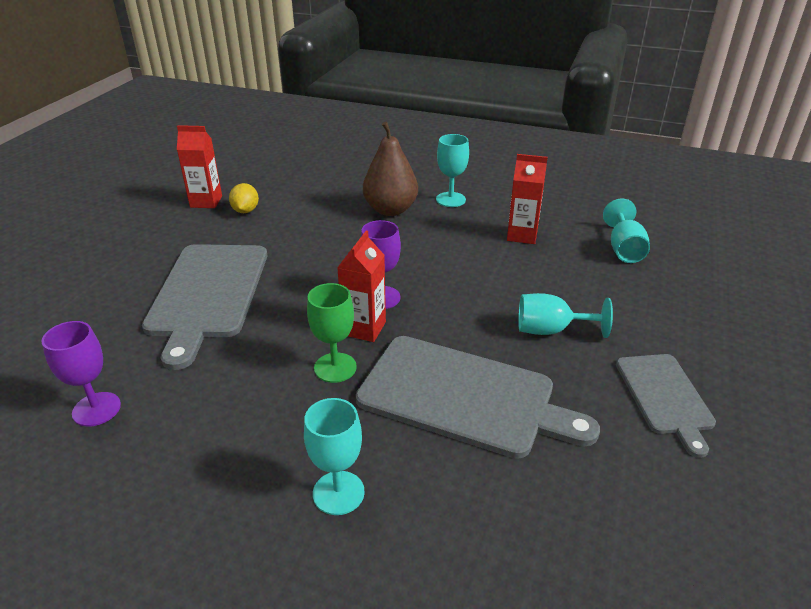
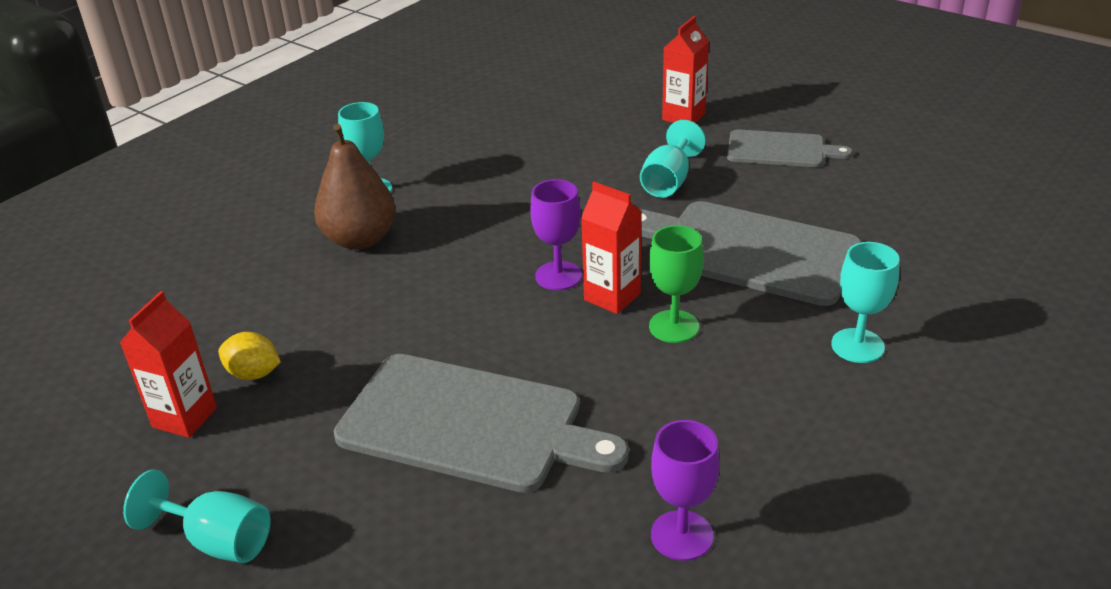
camera: 70 degrees left, 0 degrees up
(463, 397) = (748, 251): grey cutting board -> grey cutting board turned 105 degrees counterclockwise
(522, 235) = (490, 159): red carton -> red carton (683, 117)
(624, 249) = (556, 109): turquoise goblet -> turquoise goblet (218, 541)

